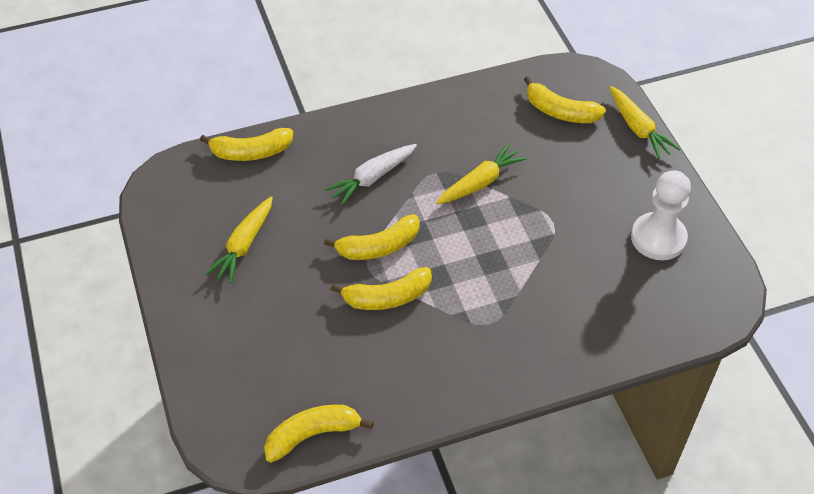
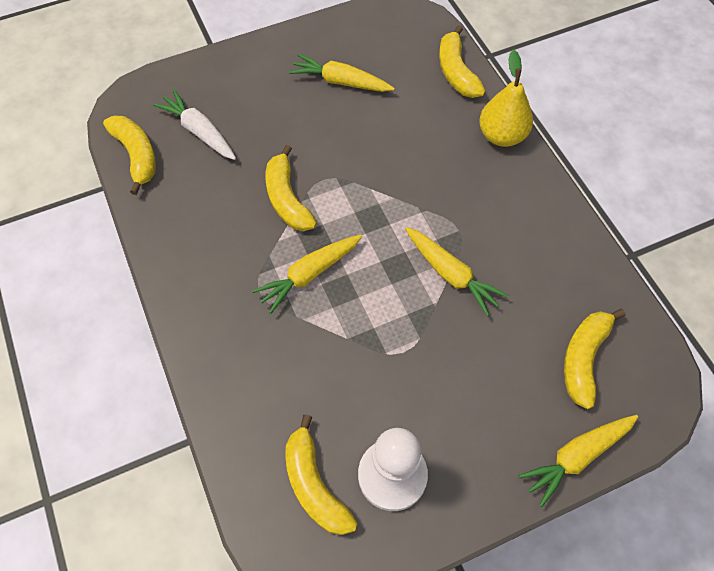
camera: 85 degrees right, 10 degrees up
(336, 129) = (501, 136): none -> yellow pear
(372, 178) = (439, 173): white carrot -> white carrot (199, 131)
(379, 246) = (350, 186): yellow banana -> yellow banana (315, 485)
(474, 283) = (309, 275): none -> yellow carrot

